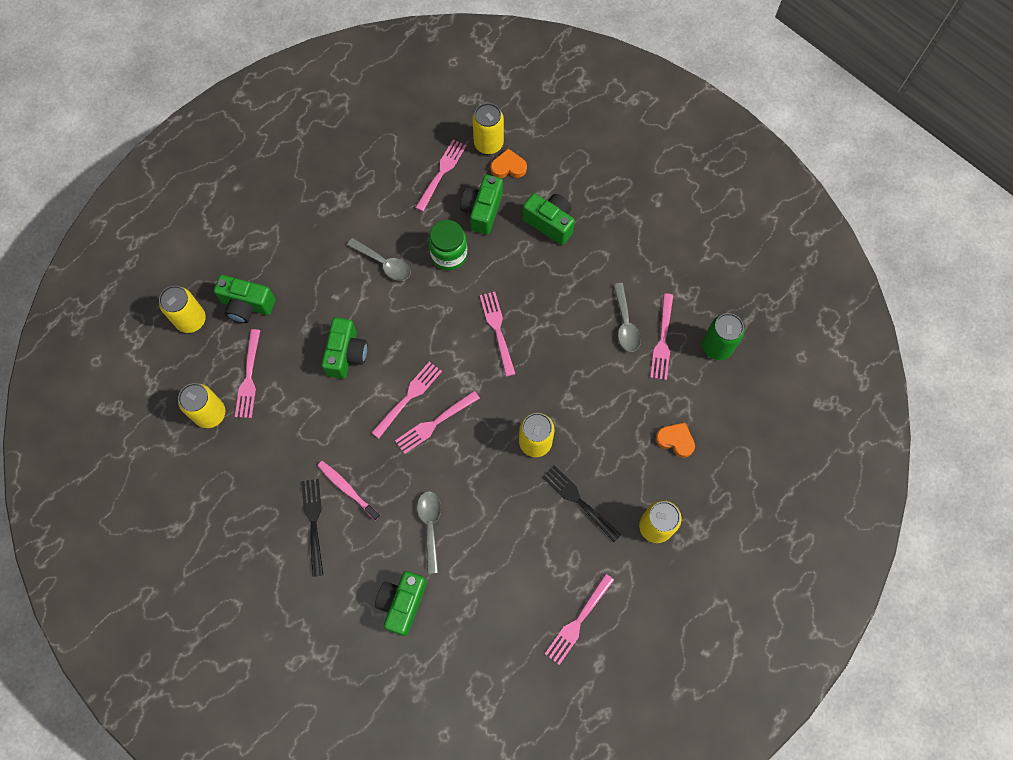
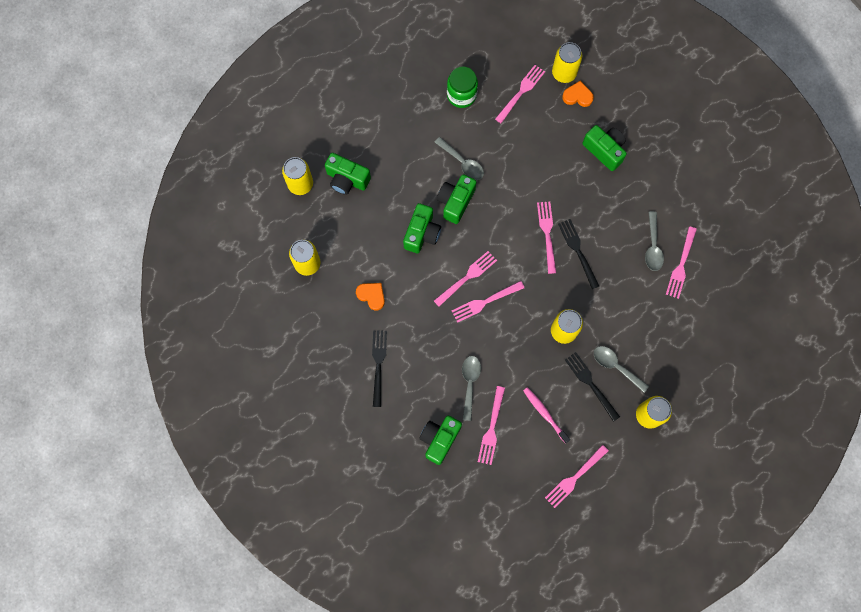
camera: 10 degrees right, 5 degrees up
(249, 377) = (341, 239): pink fork -> pink fork (491, 428)
(347, 489) = (408, 343): pink toothbrush -> pink toothbrush (544, 414)
(449, 255) = (517, 164): green jar -> green jar (461, 95)
(482, 211) = (550, 131): green camera -> green camera (455, 202)
(537, 344) = (578, 251): none -> black fork
(605, 474) = (616, 366): none -> grey spoon
(675, 440) = (677, 349): orange heart -> orange heart (371, 296)
(717, 346) = (725, 278): green can -> none

